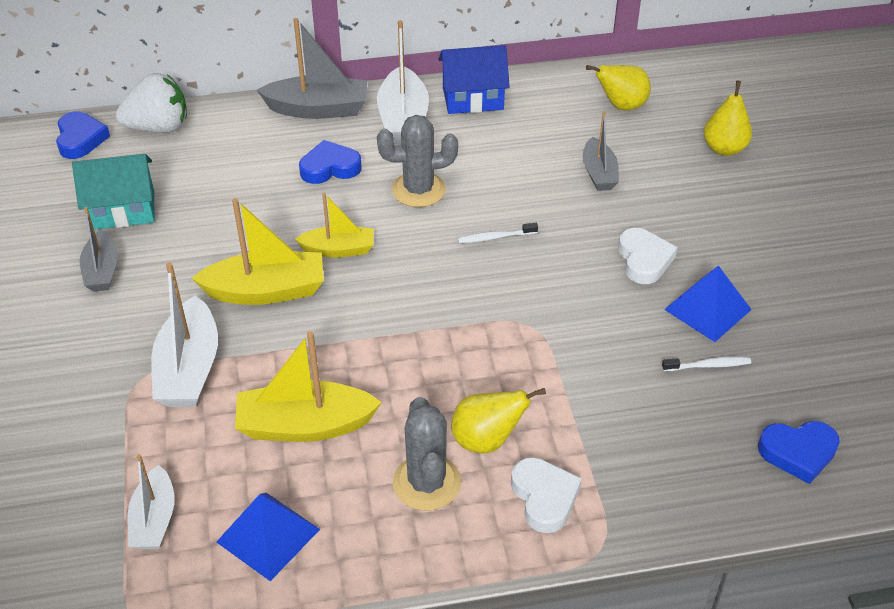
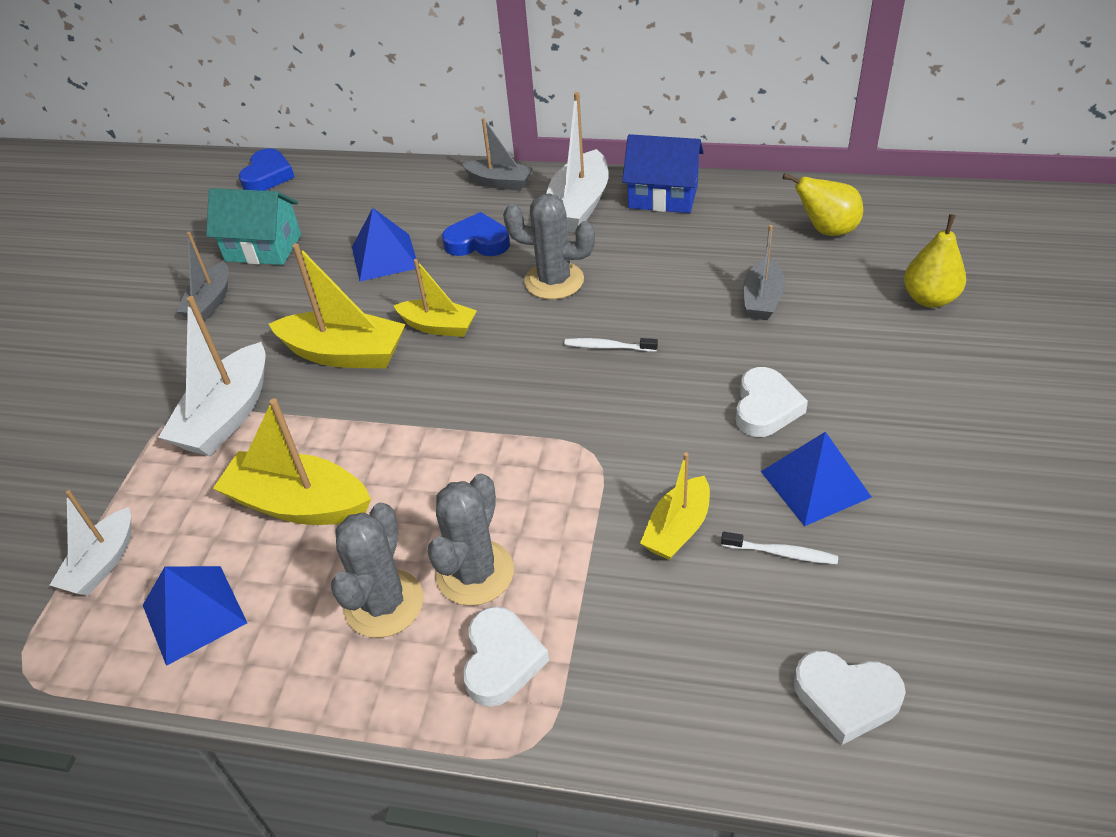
camera: 25 degrees right, 0 degrees up
(159, 127) = (341, 176): white strawberry -> none
(250, 197) = (384, 257): none -> blue pyramid
(318, 109) = (499, 182): grey boat -> grey boat, size x0.63
(487, 440) = (475, 573): yellow pear -> grey cactus
(624, 367) = (677, 529): none -> yellow boat
(798, 452) = (846, 698): blue heart -> white heart

